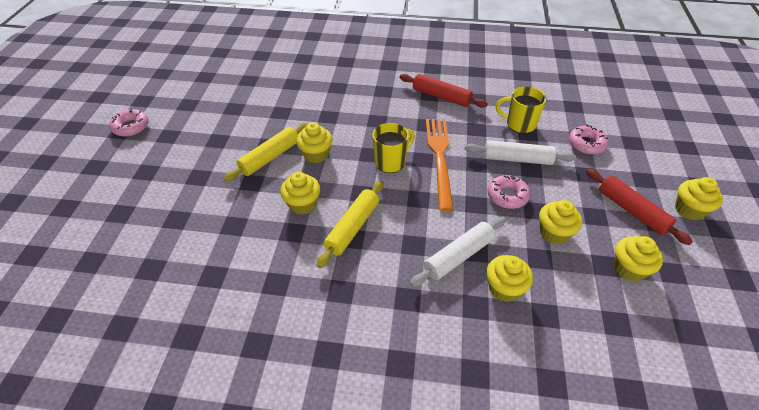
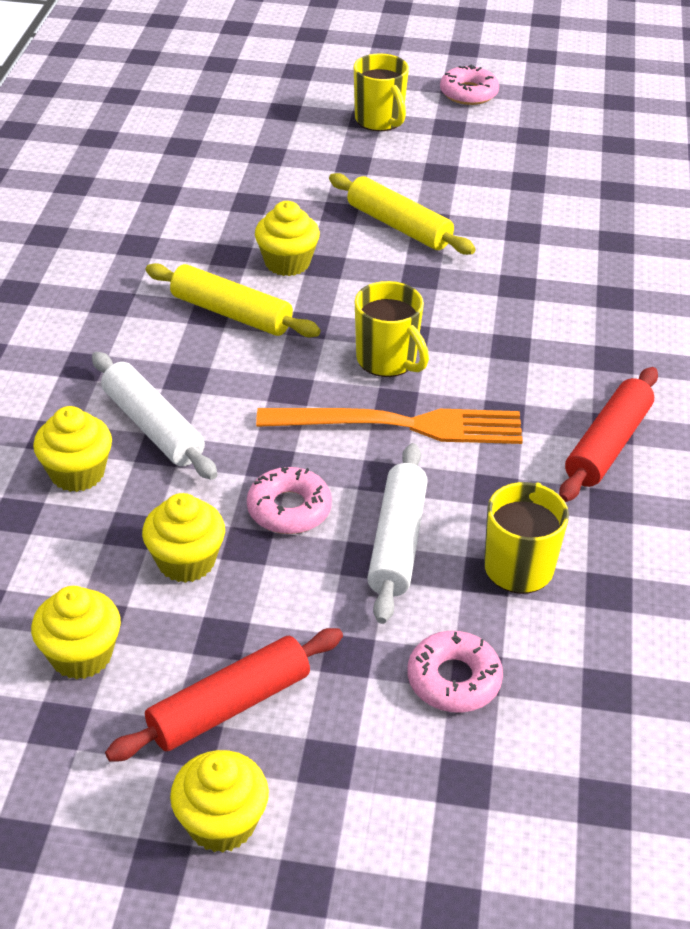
camera: 90 degrees right, 5 degrees down
(150, 165) = (380, 121): none -> yellow mug
(316, 154) = (407, 273): yellow cupcake -> none

